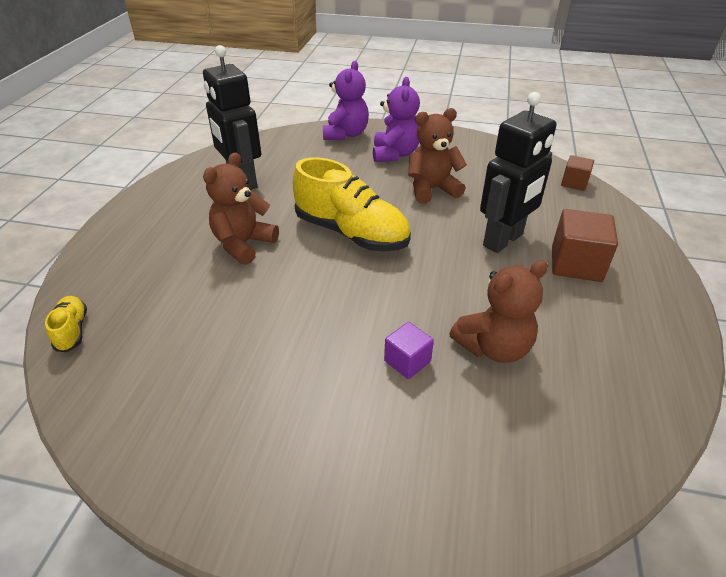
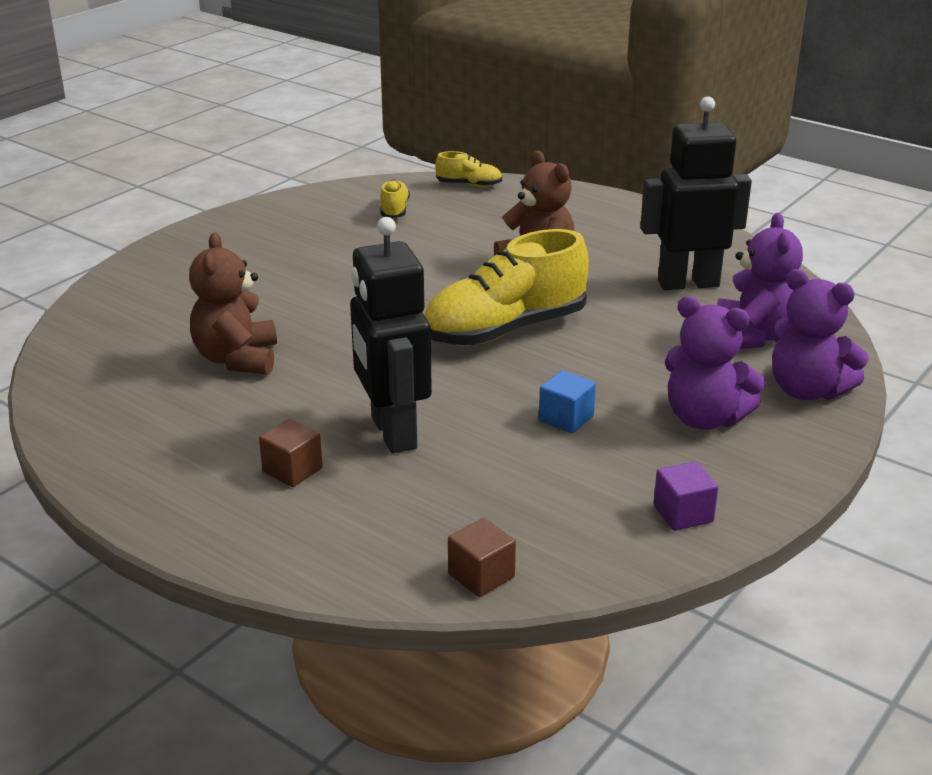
camera: 115 degrees right, 10 degrees down
(152, 364) = (394, 210): none -> yellow shoe
(299, 153) = (753, 336): none -> purple teddy bear
(407, 361) = (274, 311): purple cube -> purple cube (683, 514)
(432, 189) = (566, 418): brown teddy bear -> blue cube
(576, 264) = (292, 470): brown cube -> brown cube, size x0.59

